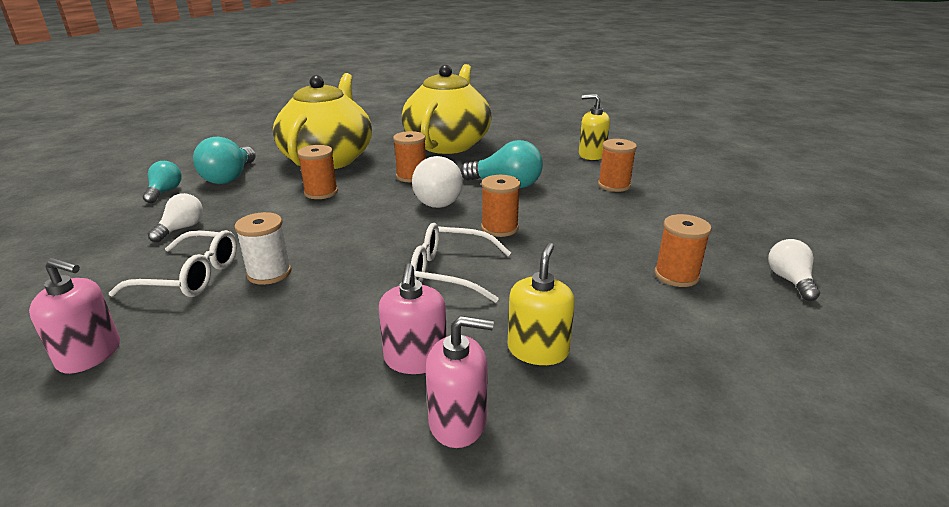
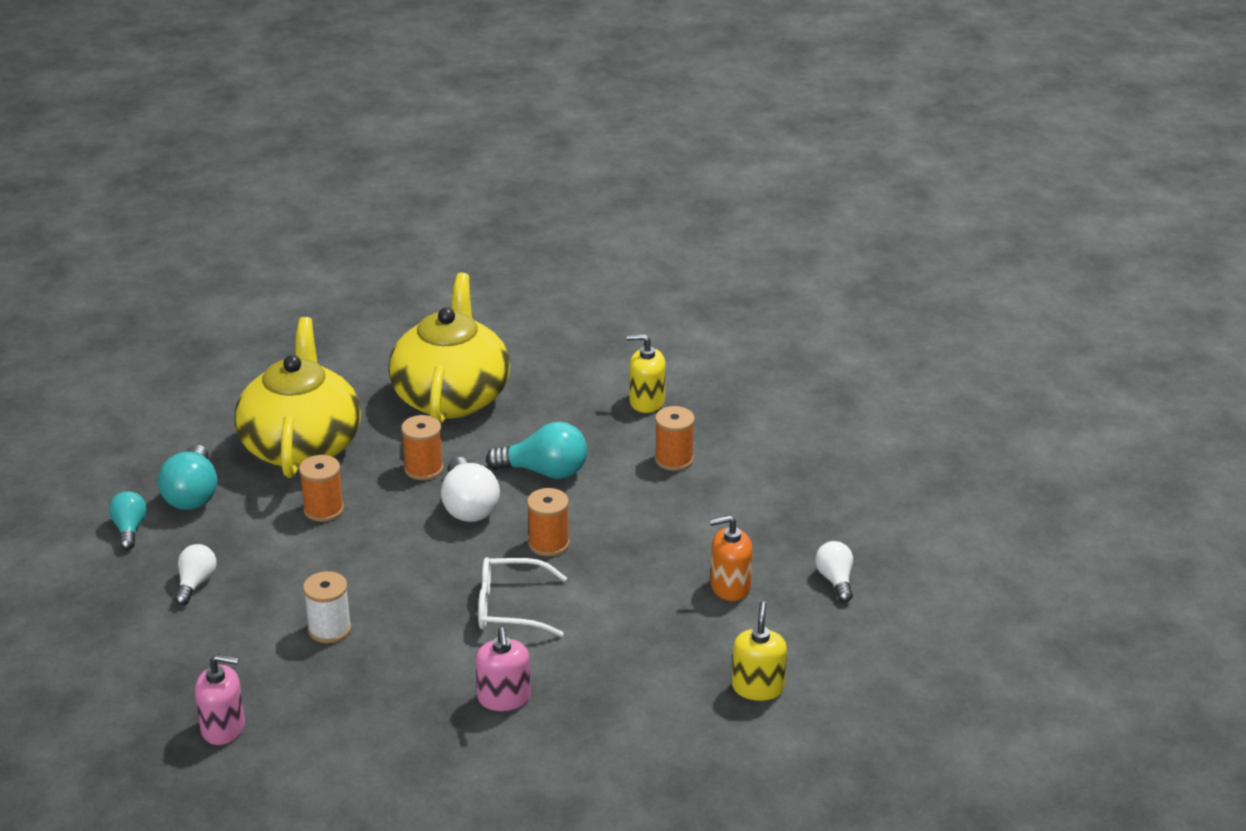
camera: 10 degrees left, 5 degrees up
(189, 276) = (251, 642): white glasses -> none
(458, 421) = (551, 741): pink soap dispenser -> none
(538, 350) = (604, 678): yellow soap dispenser -> yellow soap dispenser (758, 687)
(676, 275) = (730, 586): orange spool -> orange soap dispenser

